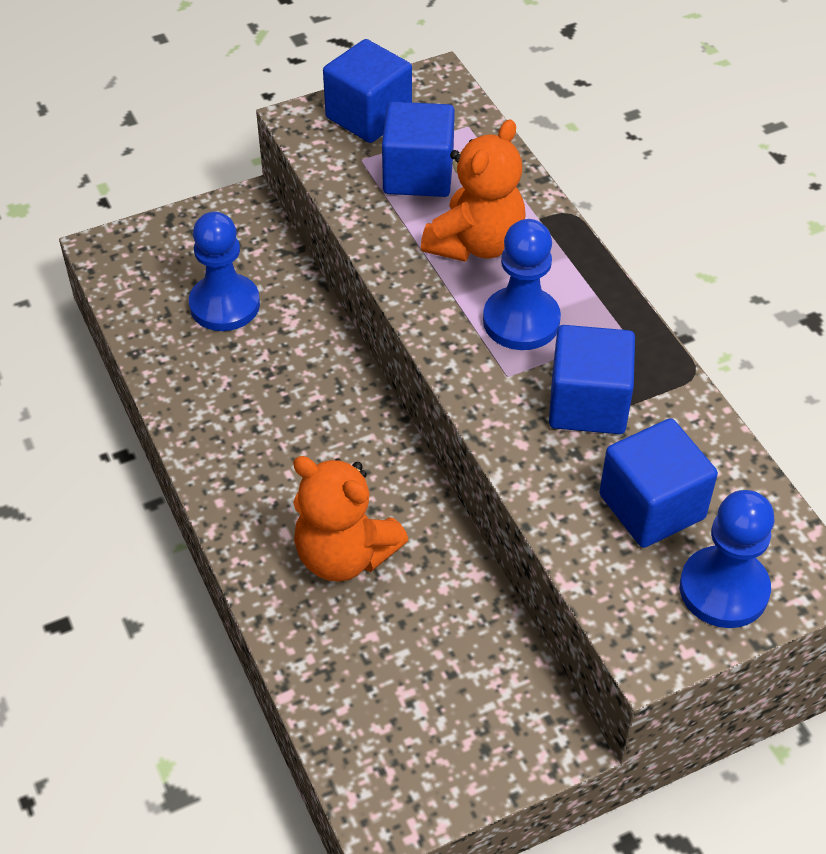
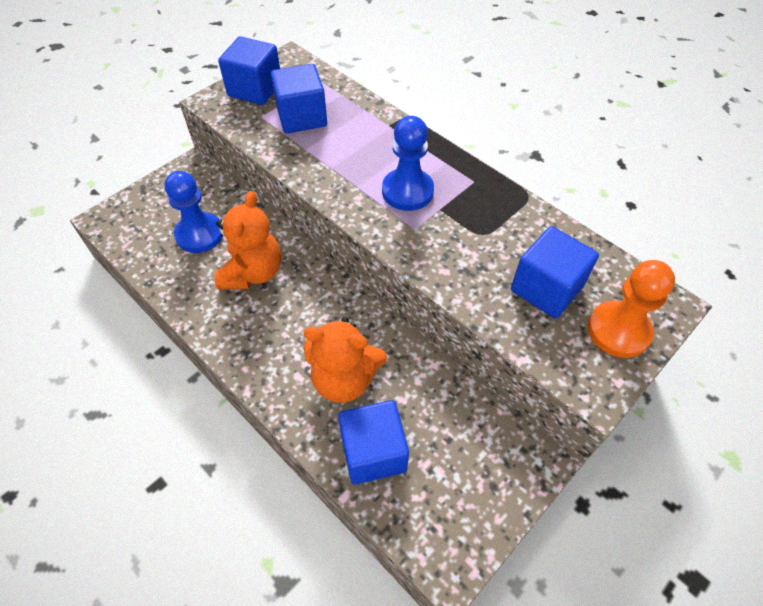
camera: 20 degrees left, 5 degrees up
(476, 244) = (357, 150): orange teddy bear -> orange teddy bear (253, 272)
(588, 404) = (474, 233): blue cube -> blue cube (373, 452)
(723, 589) = (618, 330): blue pawn -> orange pawn

